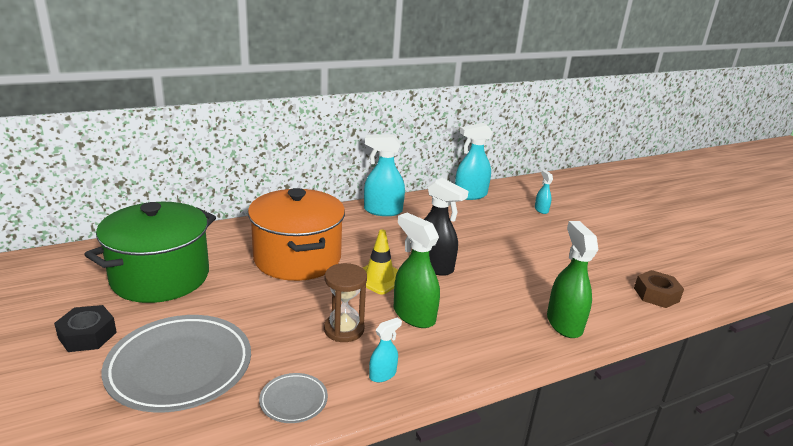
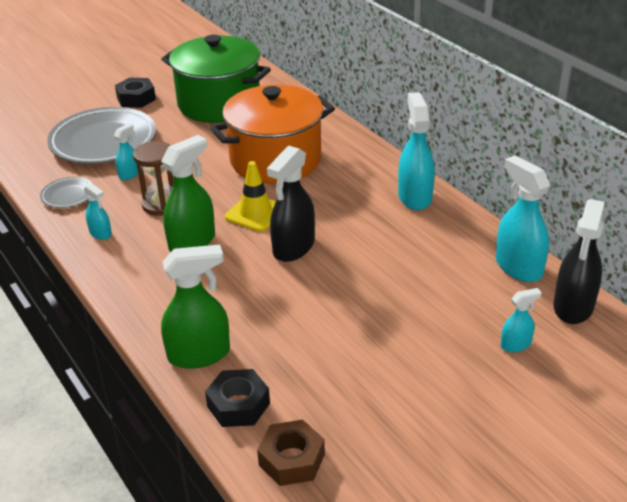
camera: 85 degrees right, 10 degrees up
(272, 349) = (129, 174): none -> turquoise spray bottle
(508, 189) = (573, 307): none -> black spray bottle
(614, 310) = (238, 405): none -> black nut

